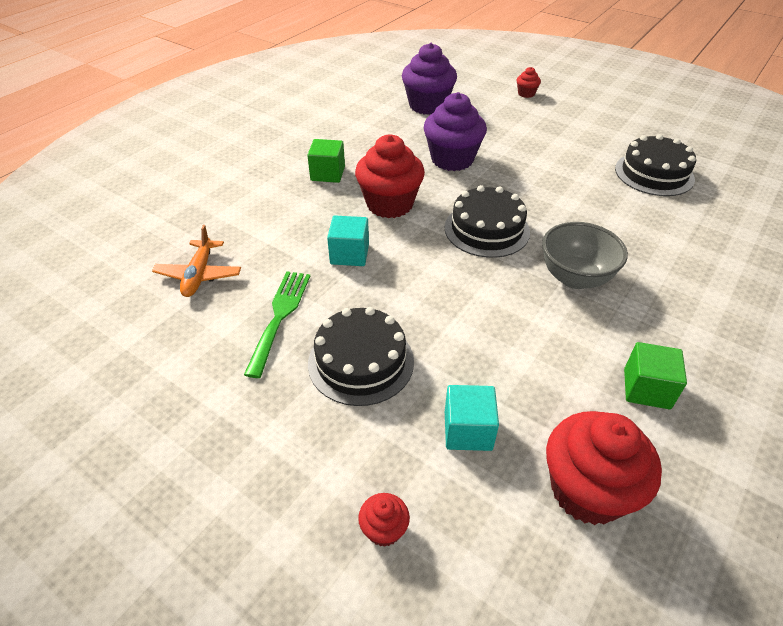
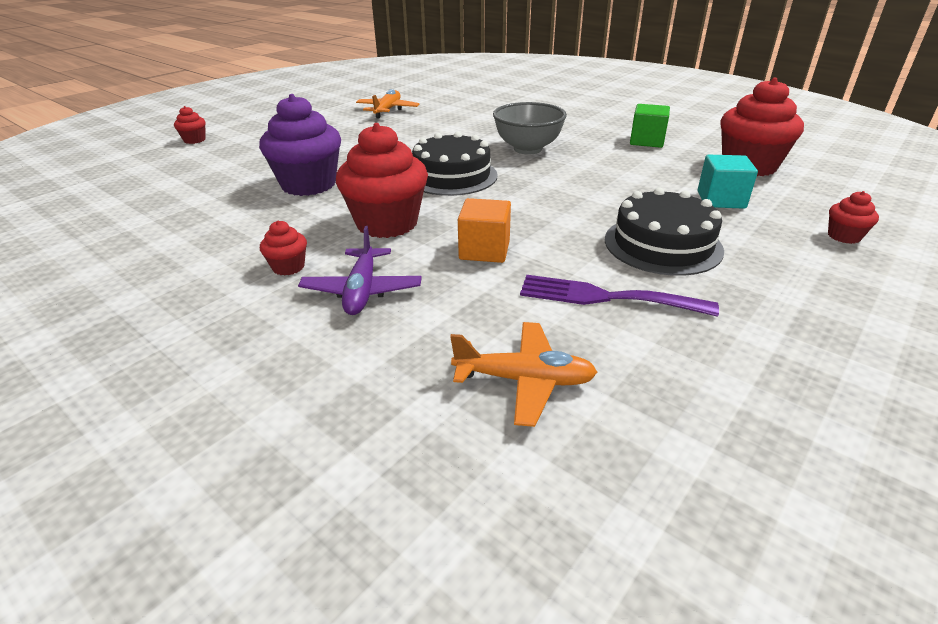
camera: 85 degrees left, 10 degrees down
(280, 316) = (605, 297): green fork -> purple fork
(298, 205) = (362, 291): none -> purple plane
(327, 174) = (288, 267): green cube -> red cupcake
(349, 254) = (484, 250): turquoise cube -> orange cube
(427, 105) = (160, 192): purple cupcake -> none
(654, 174) = (387, 110): black cake -> orange plane

